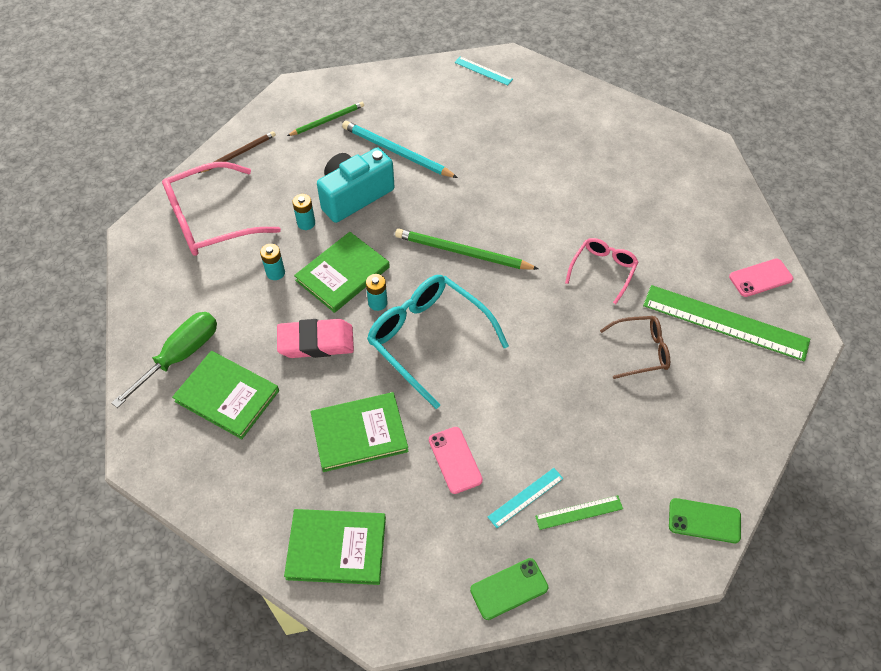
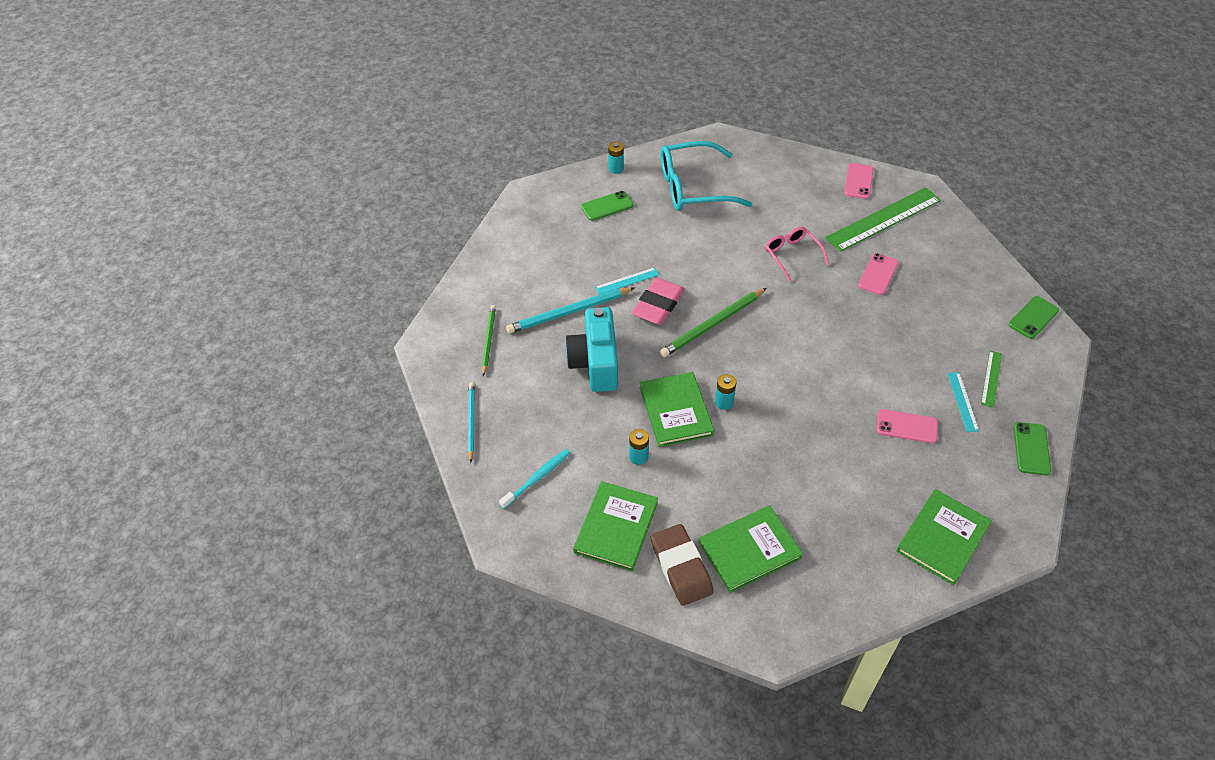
camera: 55 degrees left, 5 degrees down
(181, 356) = (681, 567): green screwdriver -> brown eraser
(211, 220) = (537, 478): pink glasses -> turquoise toothbrush
(239, 153) = (471, 421): brown pencil -> turquoise pencil
(306, 223) = (599, 410): turquoise battery -> turquoise battery (616, 169)
(316, 342) = (735, 462): pink eraser -> pink eraser (658, 305)
(359, 433) = (846, 475): green book -> green book (616, 527)
(428, 339) = (784, 388): turquoise glasses -> turquoise glasses (693, 187)
(483, 71) = (526, 214): turquoise ruler -> turquoise ruler (627, 281)
(541, 114) = (607, 206): none -> green phone
(640, 351) = (878, 274): brown glasses -> pink phone

